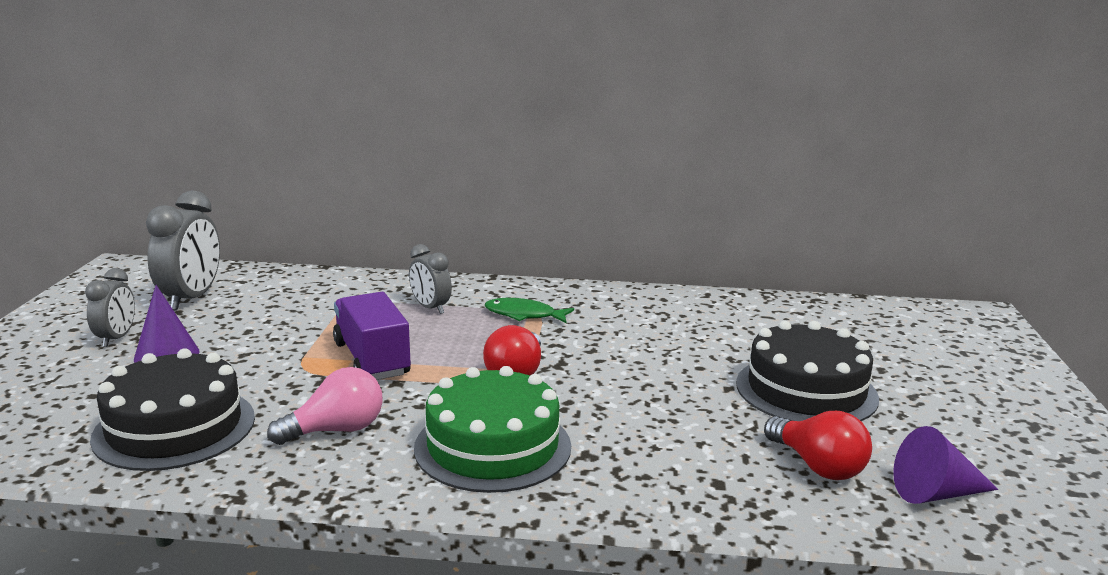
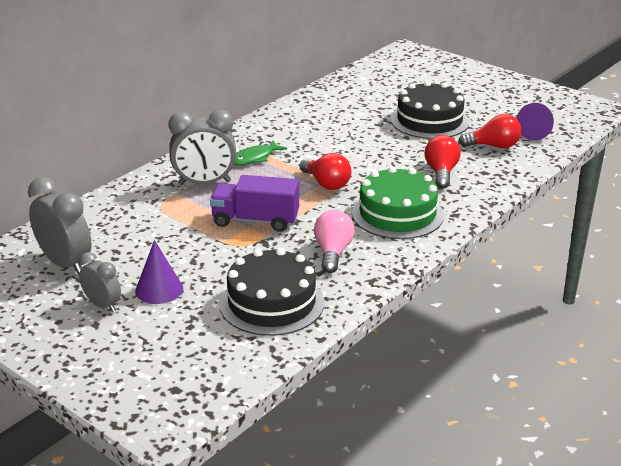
camera: 55 degrees left, 10 degrees up
(430, 308) = (204, 183): grey clock -> grey clock, size x1.67
(662, 445) = (441, 173): none -> red light bulb

